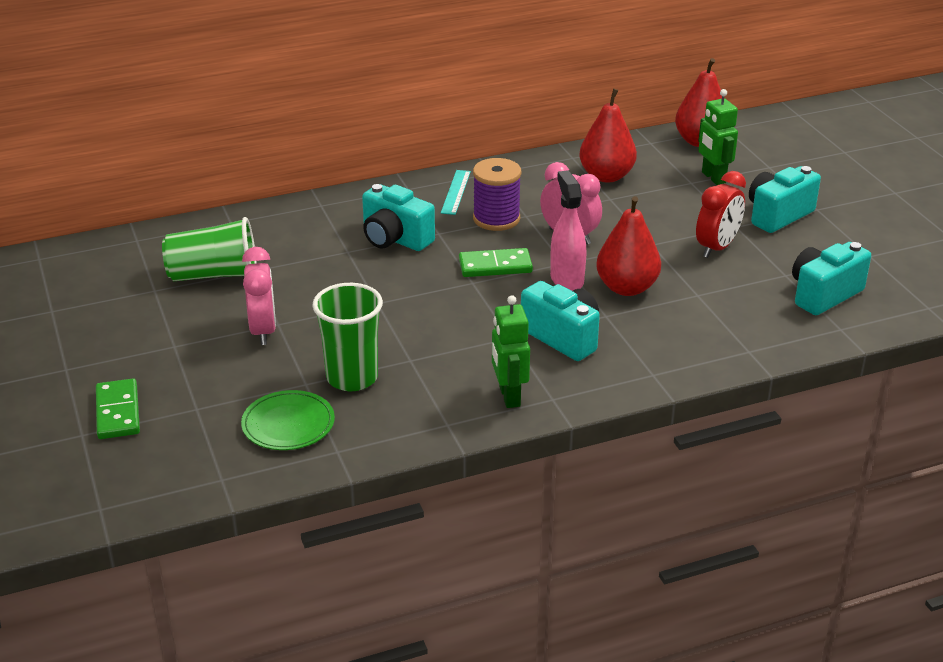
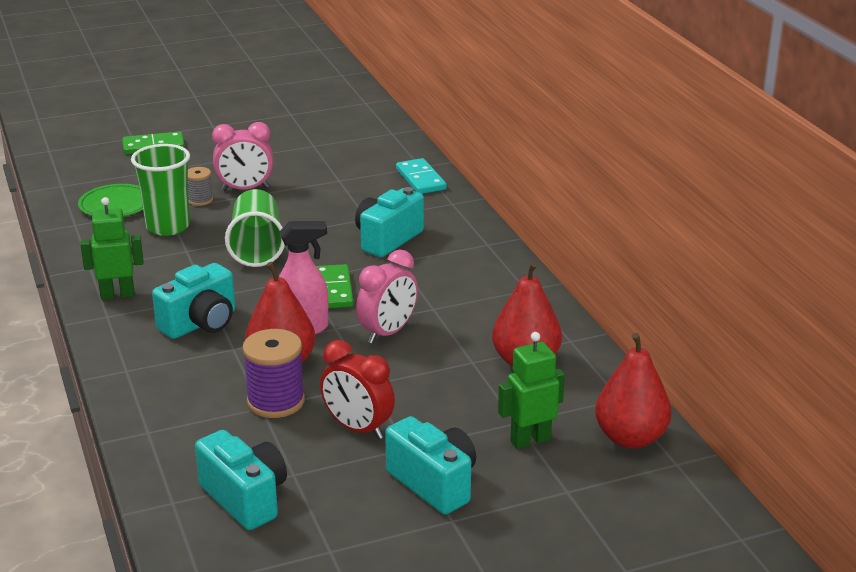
camera: 90 degrees right, 5 degrees down
(214, 275) = (333, 165): green cup -> green cup (257, 247)
(262, 222) = (420, 179): none -> turquoise domino
(286, 360) = (200, 200): none -> grey spool
(455, 192) = (481, 269): turquoise ruler -> none
(496, 219) = (425, 291): purple spool -> purple spool (276, 401)

